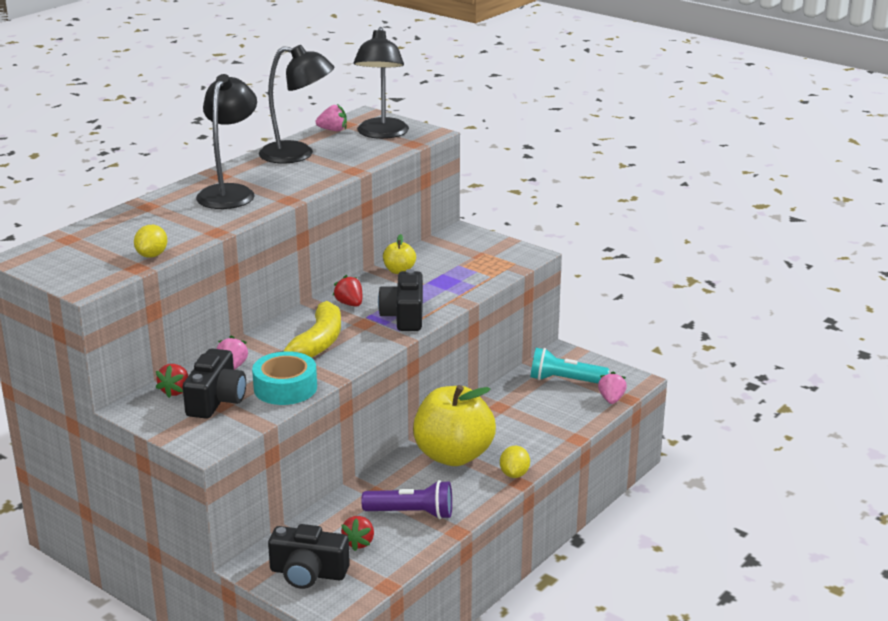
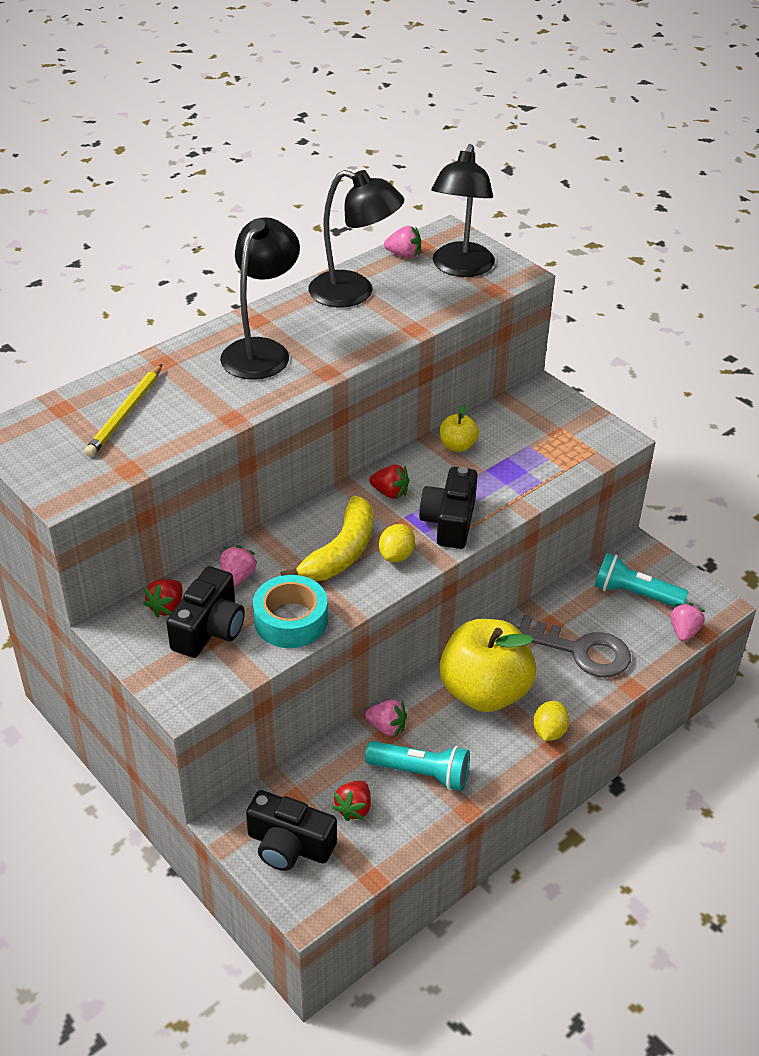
camera: 10 degrees right, 15 degrees up
(124, 237) = (125, 413): none -> yellow pencil
(152, 255) = (150, 450): yellow lemon -> yellow lemon (396, 555)
(350, 304) = (390, 493): red strawberry -> red strawberry turned 135 degrees clockwise
(375, 487) = (387, 727): none -> pink strawberry
(412, 513) = (421, 773): purple flashlight -> turquoise flashlight
(529, 421) = (581, 651): none -> grey key

